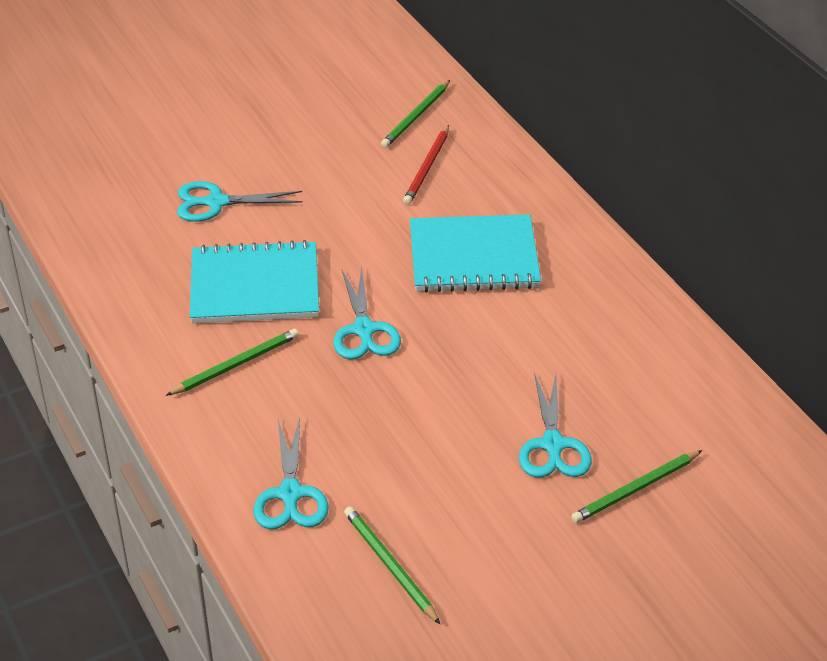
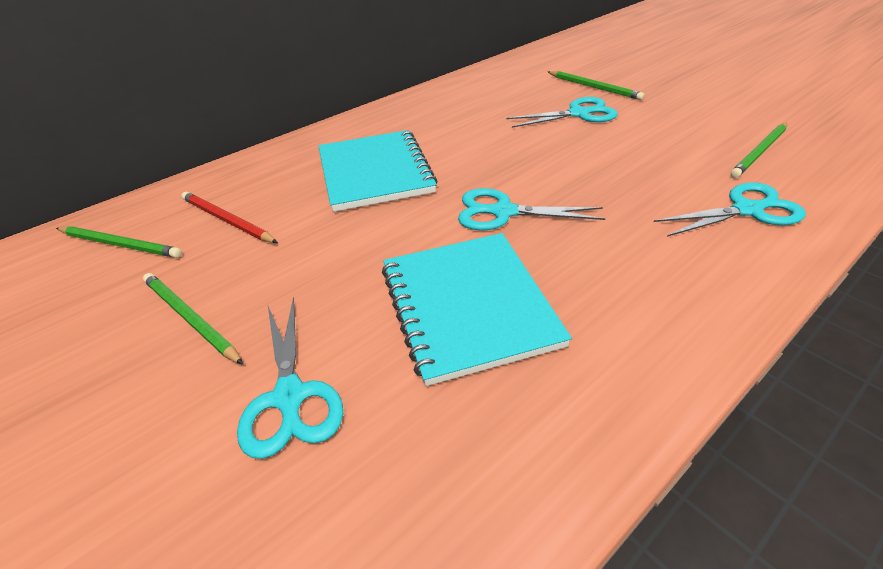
camera: 100 degrees left, 0 degrees up
(236, 365) = (611, 287): green pencil -> green pencil (190, 318)
(364, 330) = (503, 212): turquoise scissors -> turquoise scissors turned 150 degrees counterclockwise
(427, 168) = (227, 220): red pencil -> red pencil turned 150 degrees counterclockwise

